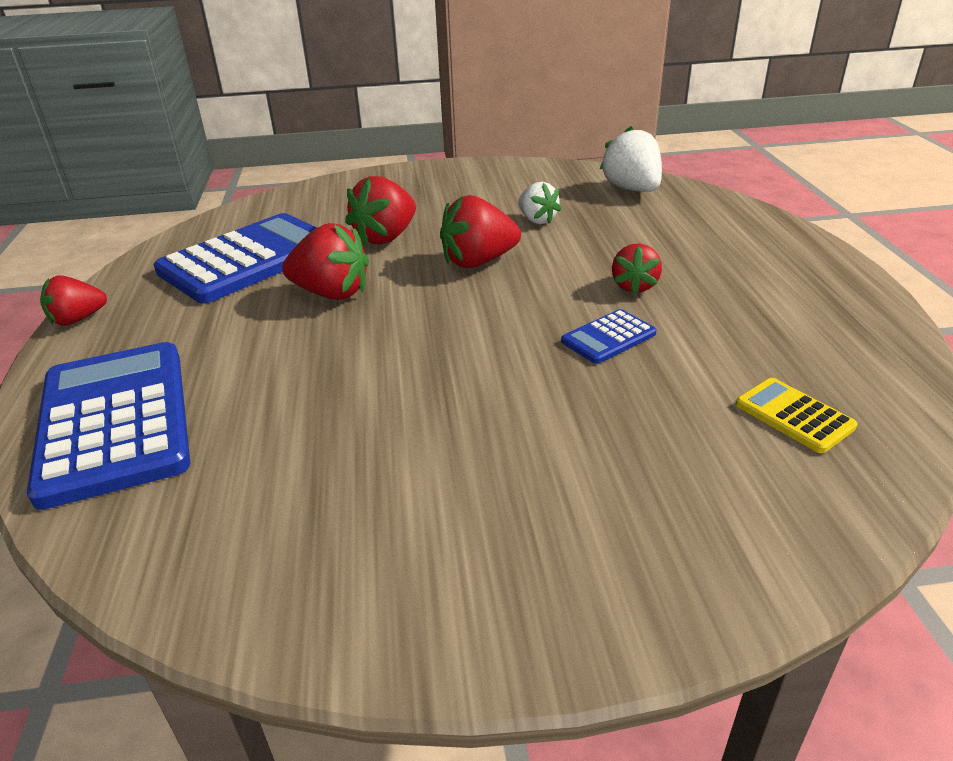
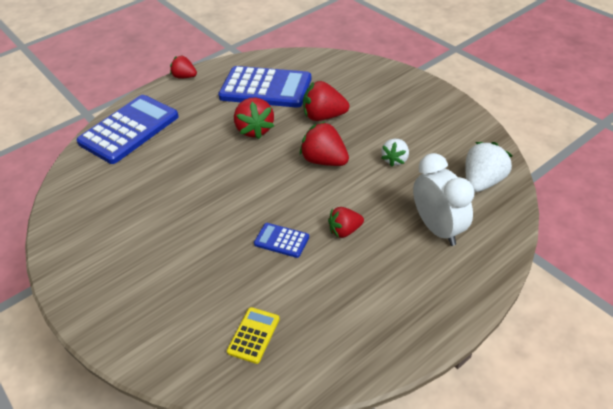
camera: 60 degrees right, 10 degrees up
(685, 232) = (438, 229): none -> white clock

